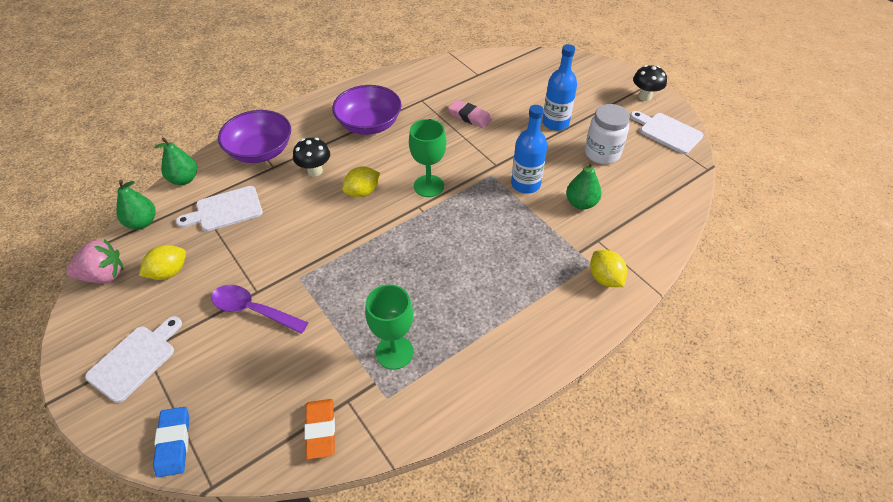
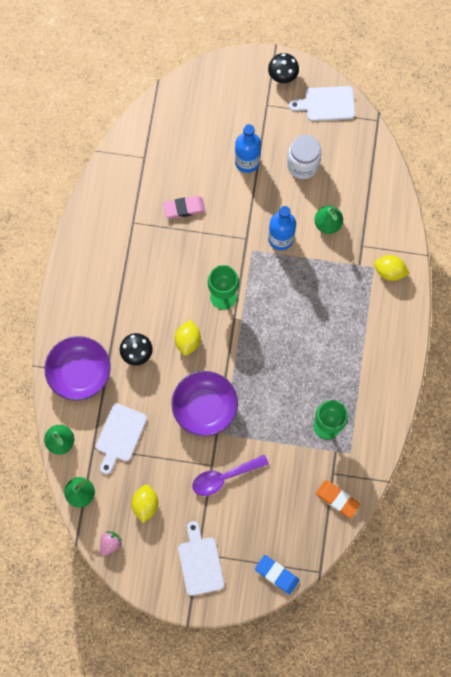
camera: 45 degrees left, 25 degrees up
(103, 275) = (110, 543): pink strawberry -> pink strawberry, size x0.62
(369, 124) = (124, 280): purple bowl -> purple bowl (205, 407)

